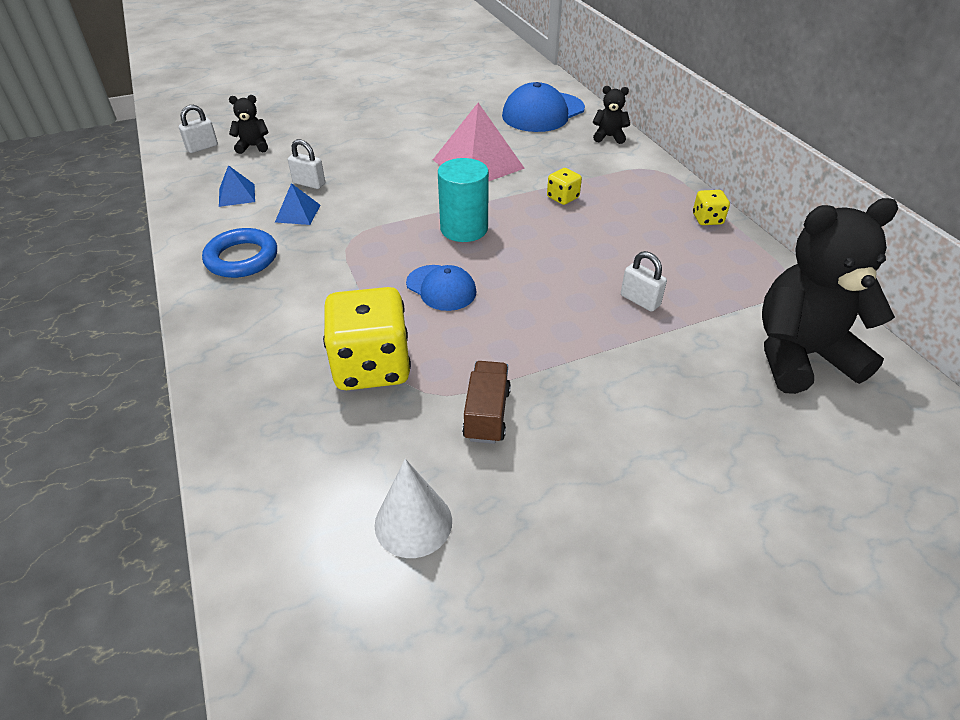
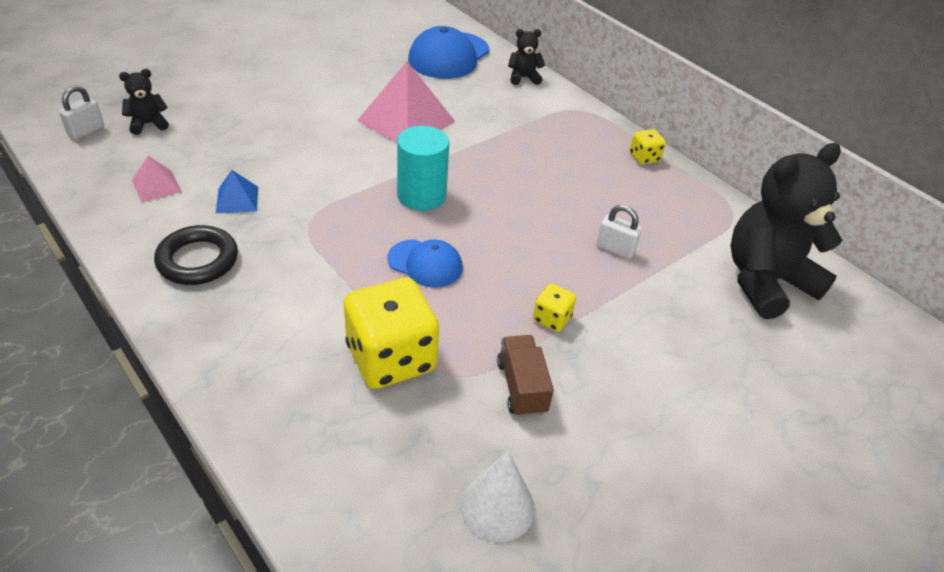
camera: 20 degrees left, 0 degrees up
(236, 195) = (156, 186): blue pyramid -> pink pyramid
(242, 258) = (198, 260): blue ring -> black ring
(309, 183) = (234, 163): white padlock -> none
(563, 198) = (504, 150): yellow dice -> yellow dice (552, 319)

